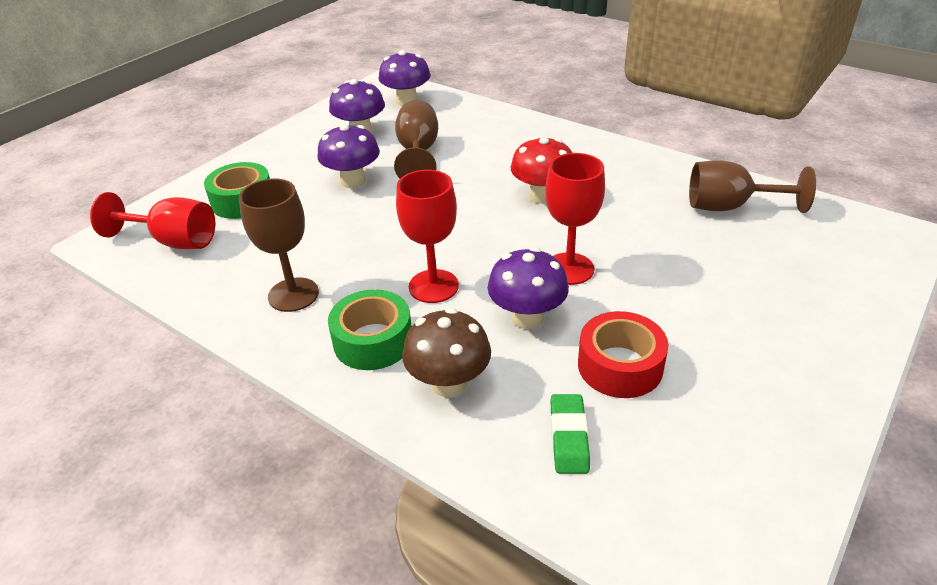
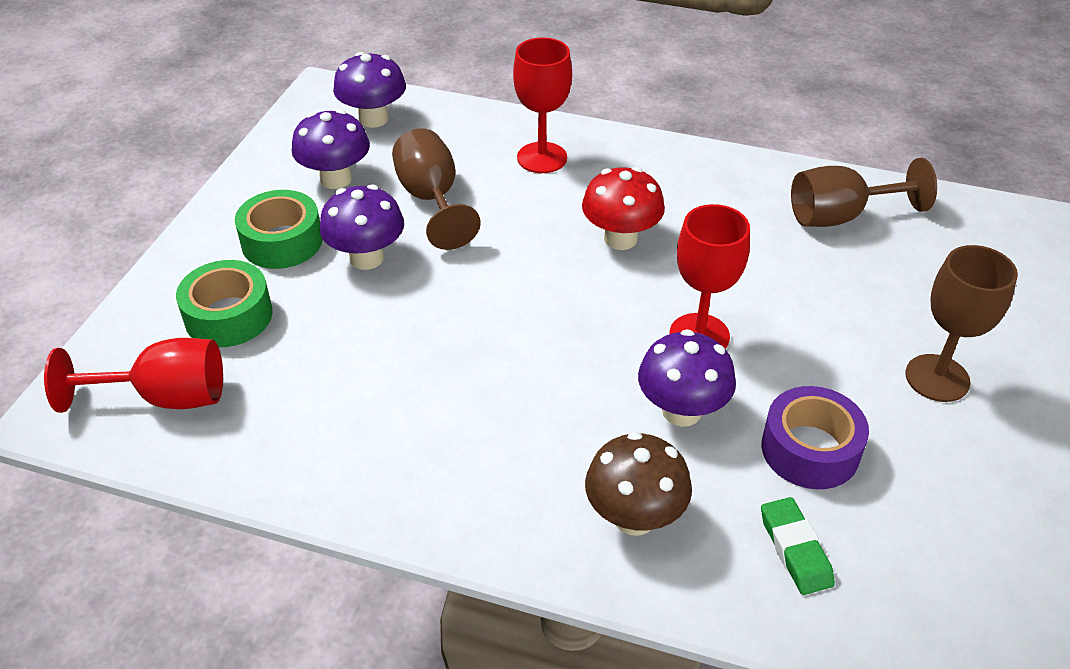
camera: 20 degrees left, 5 degrees up
(293, 295) = (380, 442): brown goblet -> brown goblet (937, 378)
(373, 341) = (516, 483): green tape -> green tape (282, 242)
(433, 286) = (551, 392): red goblet -> red goblet (542, 158)
(620, 366) = (810, 450): red tape -> purple tape

